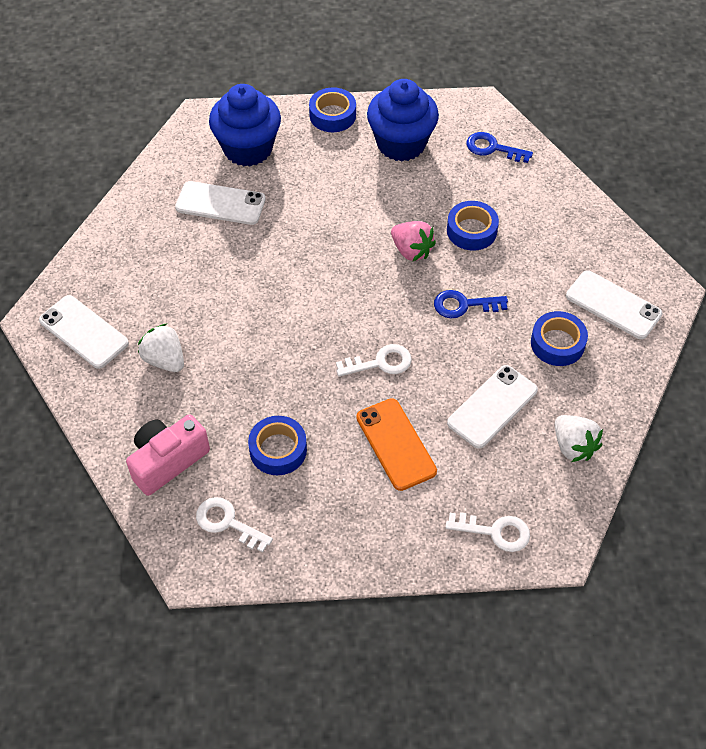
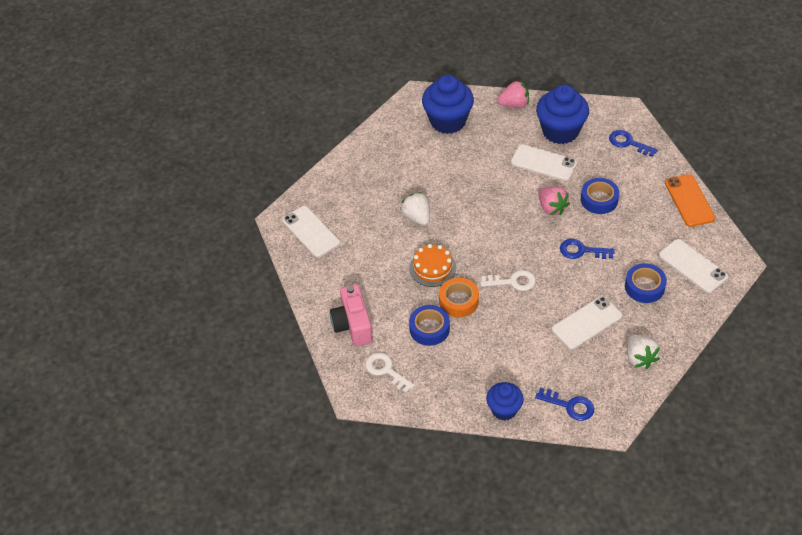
camera: 15 degrees right, 5 degrees down
(165, 360) = (363, 258): white strawberry -> white strawberry (417, 217)
(168, 461) = (353, 325): pink camera -> pink camera turned 75 degrees counterclockwise
(220, 203) = (421, 157): white phone -> white phone (543, 163)
(266, 359) = (432, 268): none -> orange cake
(311, 402) = (458, 301): none -> orange tape
(332, 115) = (514, 105): blue tape -> pink strawberry
(396, 444) = (512, 337): orange phone -> orange phone (689, 200)
(406, 553) = (504, 409): none -> blue cupcake
(495, 532) = (569, 406): white key -> blue key

